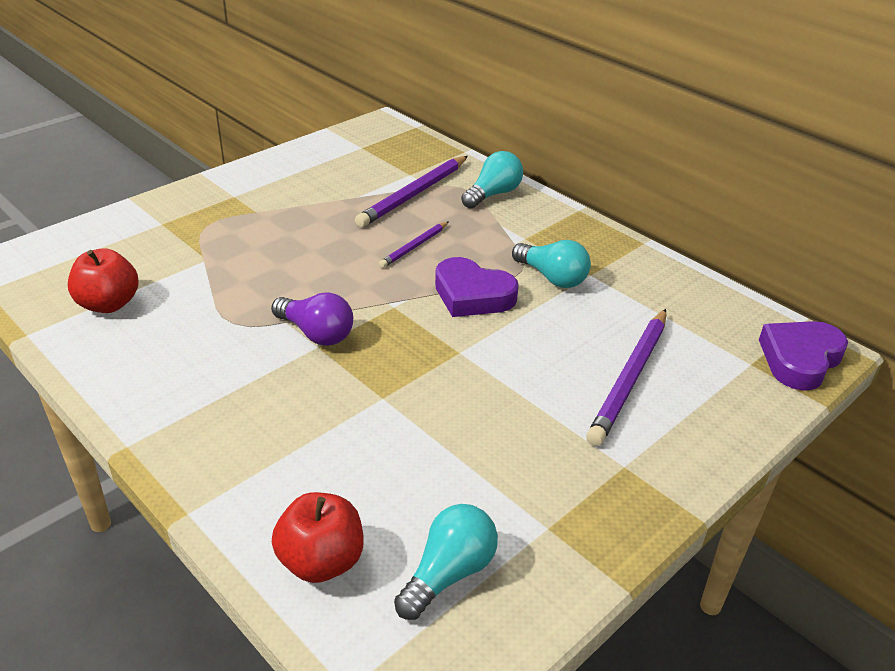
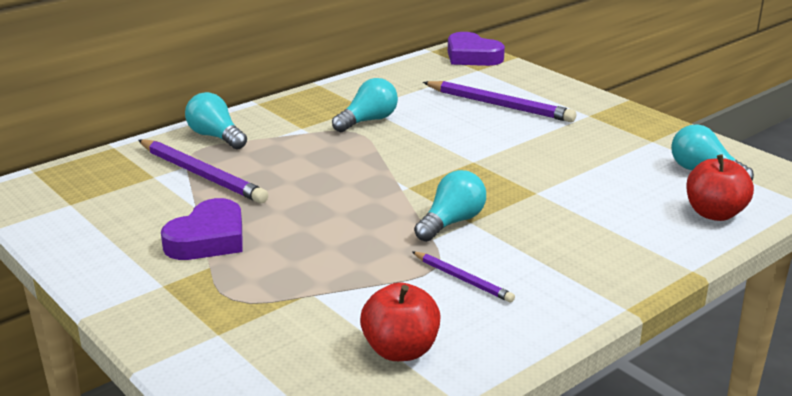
camera: 85 degrees left, 10 degrees down
(316, 333) = (451, 222): purple light bulb -> turquoise light bulb
(414, 247) = (308, 176): purple pencil -> purple pencil (463, 279)
(472, 295) = (392, 153): purple heart -> purple heart (208, 239)

